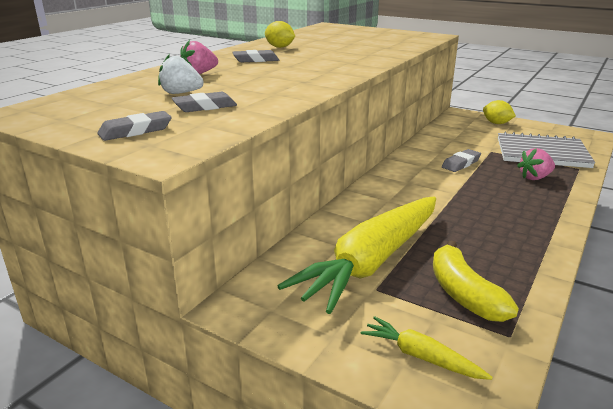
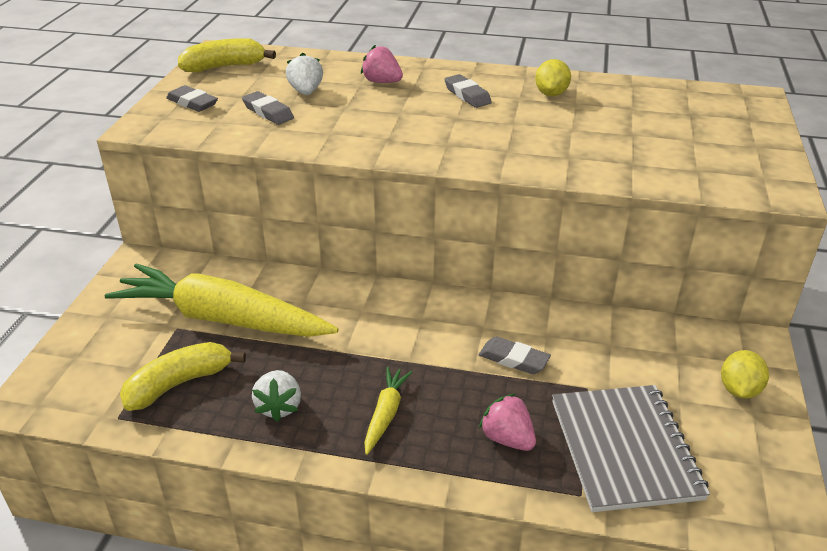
camera: 70 degrees right, 10 degrees up
(64, 114) = (224, 67): none -> yellow banana
(421, 356) = (85, 365): yellow carrot -> yellow carrot (386, 414)
(500, 247) = (279, 407): none -> white strawberry

